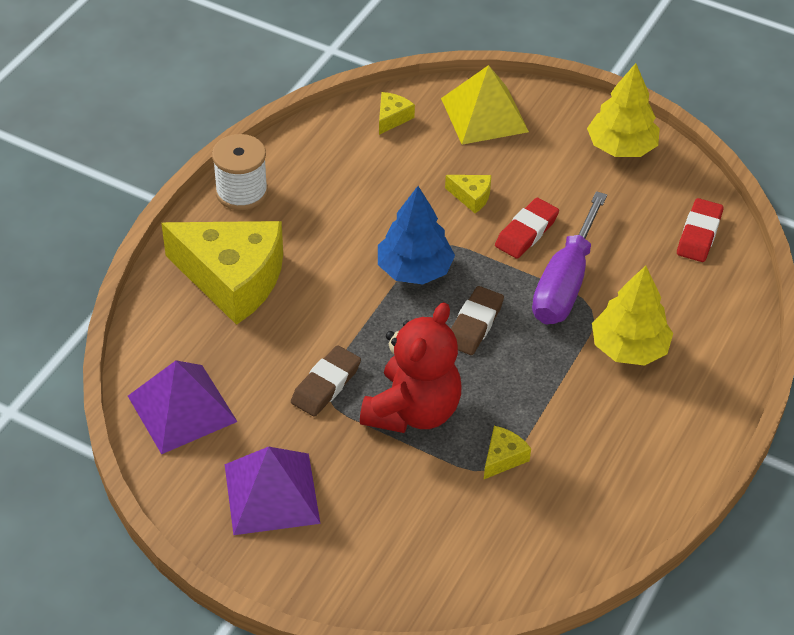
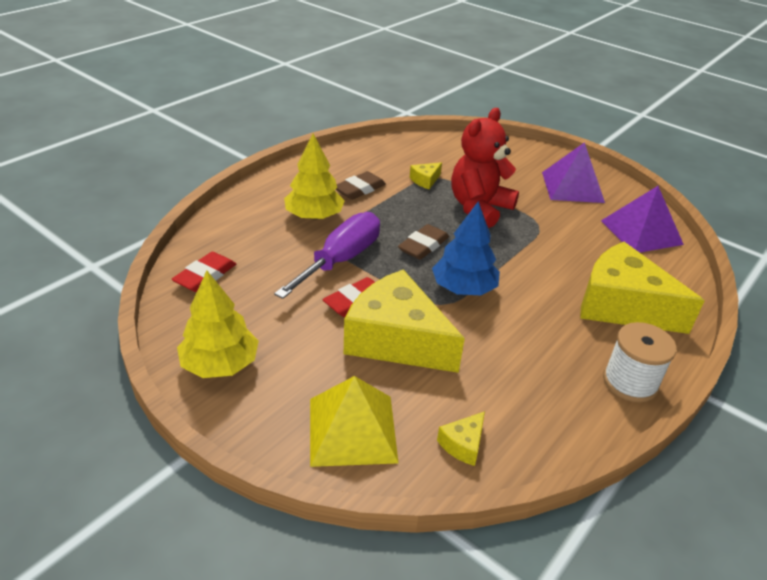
camera: 170 degrees left, 10 degrees down
(326, 385) = (539, 229): brown eraser -> brown eraser (359, 189)
(471, 197) = (396, 339): yellow cheese -> yellow cheese, size x2.49

